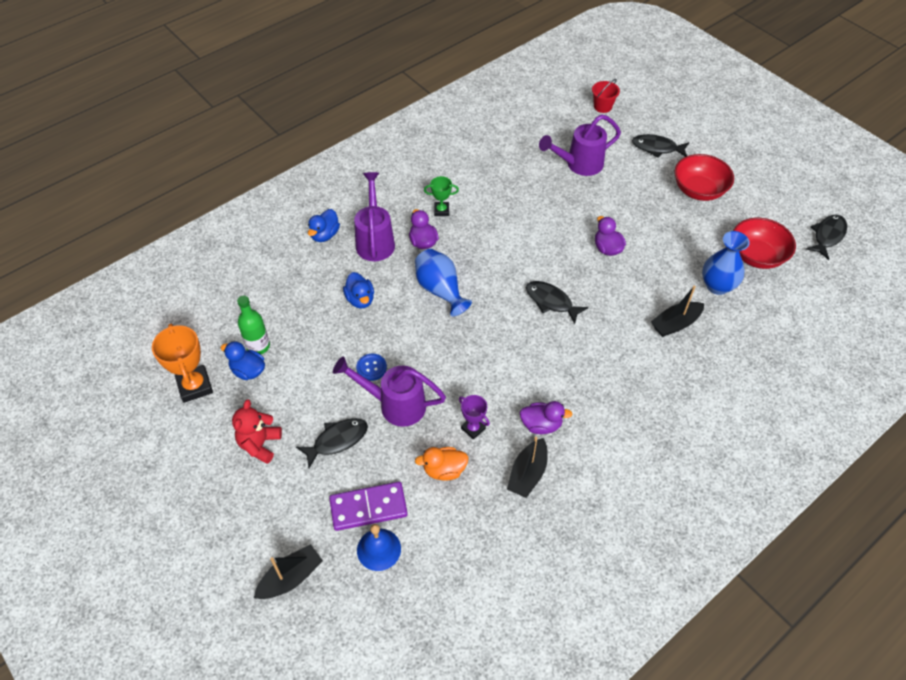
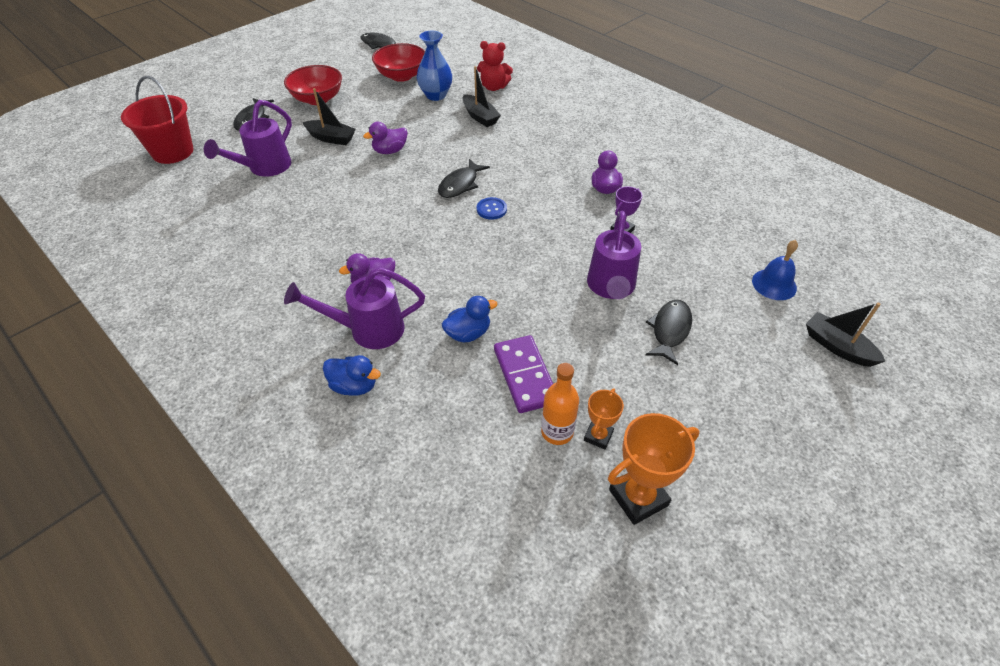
camera: 95 degrees left, 5 degrees down
(248, 370) = (598, 436): blue duck -> orange trophy
(258, 346) = (557, 432): green bottle -> orange bottle
(260, 444) = (699, 402): red teddy bear -> red teddy bear (494, 87)
(337, 440) = (669, 330): black fish -> black fish turned 60 degrees clockwise
(368, 507) = (735, 296): purple domino -> purple domino (525, 376)
(371, 368) = (567, 312): blue button -> blue button (491, 209)
(440, 290) = (449, 264): blue vase -> none
(441, 210) = (321, 271): green trophy -> none
(444, 470) = (673, 246): orange duck -> none
(527, 474) = (657, 195): black boat -> black boat (331, 138)
(579, 164) = (265, 168): purple watering can -> purple watering can turned 60 degrees clockwise
(602, 106) = (173, 152): red bucket -> red bucket, size x1.87

